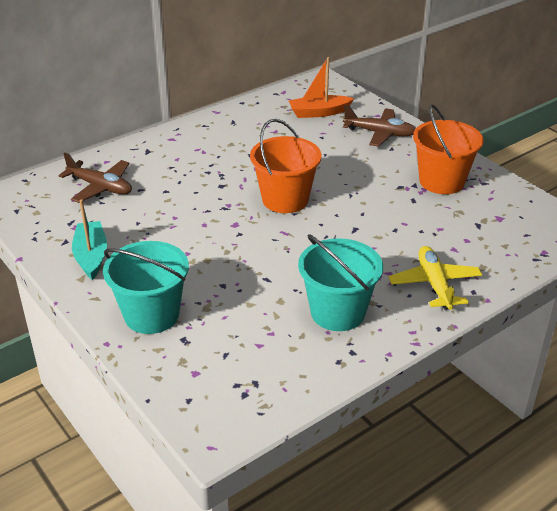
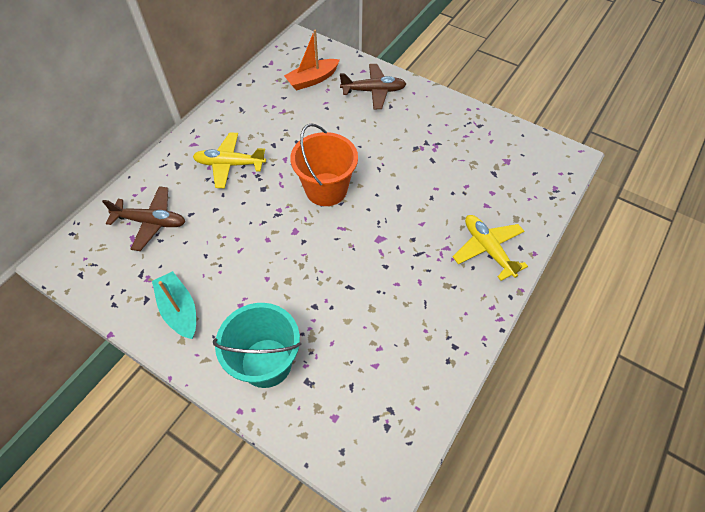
camera: 20 degrees left, 20 degrees up
(198, 161) = (230, 164): none -> yellow plane
(337, 312) = (424, 306): turquoise bucket -> none
(441, 181) = (446, 132): orange bucket -> none

